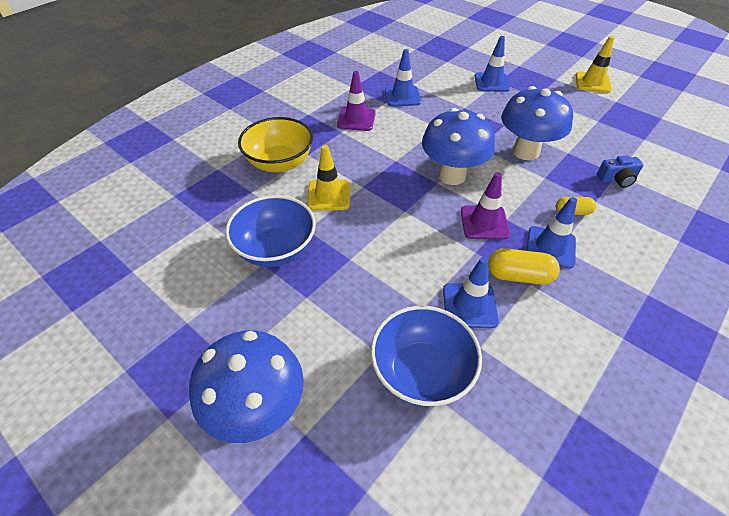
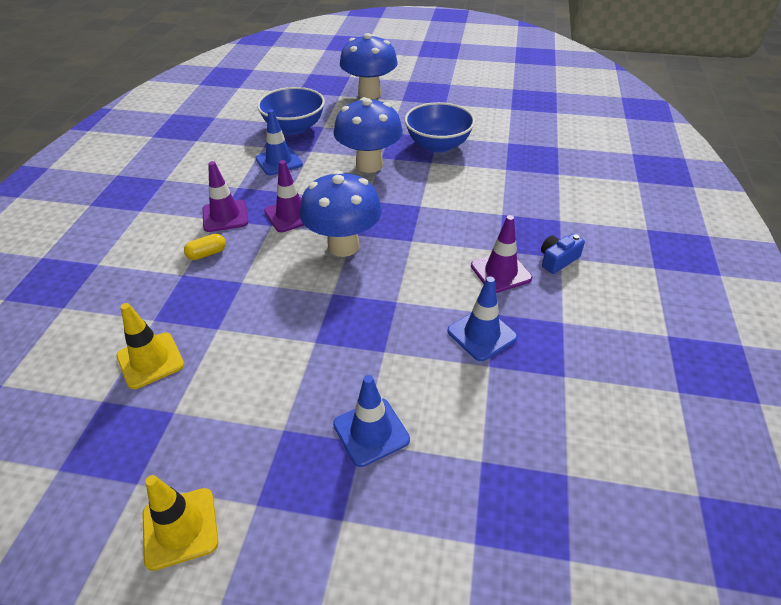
camera: 150 degrees right, 5 degrees down
(280, 163) = (515, 197): yellow bowl -> none
(328, 195) = (441, 188): yellow traffic cone -> yellow traffic cone (150, 360)
(519, 276) = (248, 188): yellow capsule -> none
(525, 152) = (272, 308): blue mushroom -> blue mushroom (369, 165)
(550, 247) = (225, 216): blue traffic cone -> purple traffic cone
(617, 179) = (154, 312): blue camera -> blue camera (557, 260)

